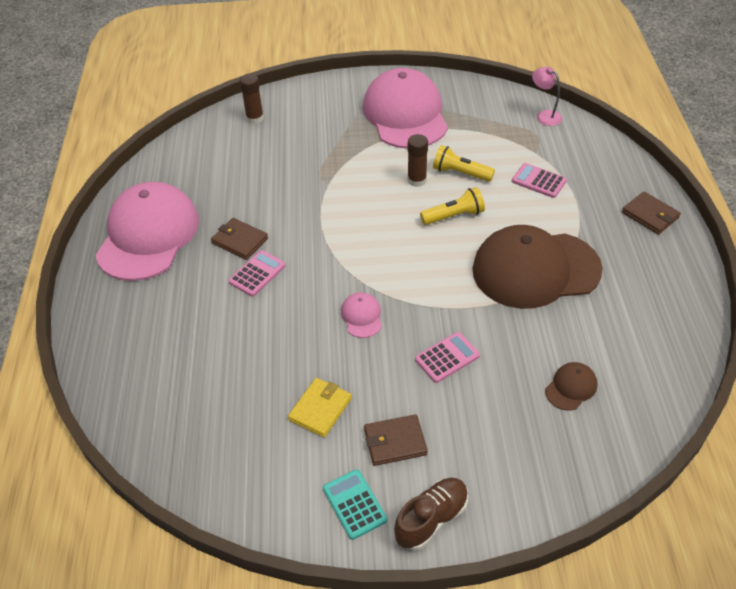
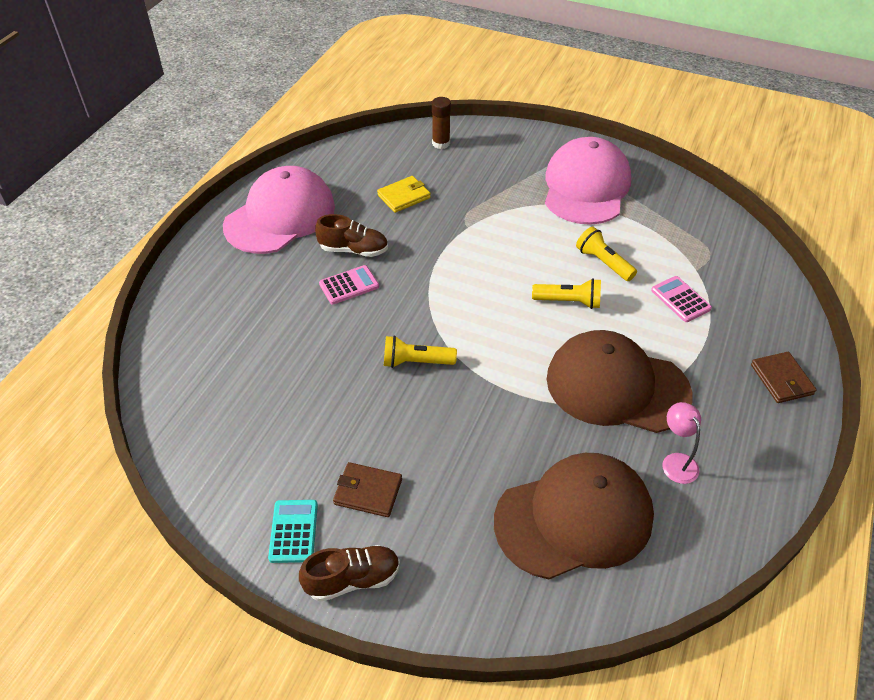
camera: 25 degrees right, 0 degrees up
(240, 241) = (354, 250): brown wallet -> brown shoe
(320, 409) = (322, 431): yellow wallet -> yellow wallet (404, 196)
(362, 316) = (416, 362): pink cap -> yellow flashlight
(417, 180) = (555, 254): brown glue stick -> none
(447, 357) = (470, 434): pink calculator -> none
(544, 115) = (731, 236): pink lamp -> pink lamp (676, 461)
(571, 387) = (574, 518): brown cap -> brown cap, size x2.48

